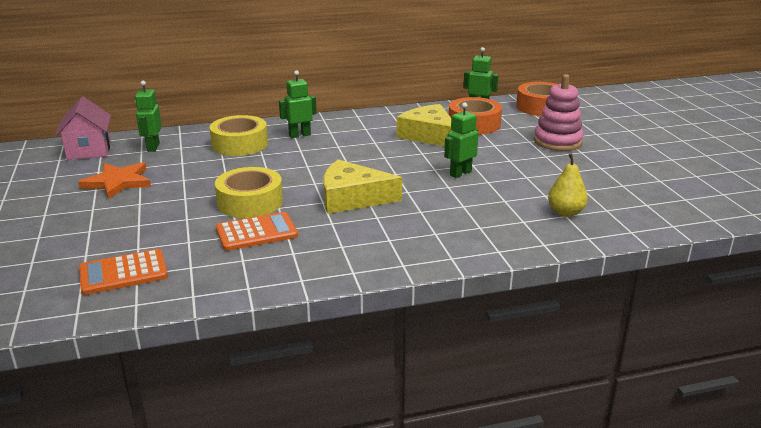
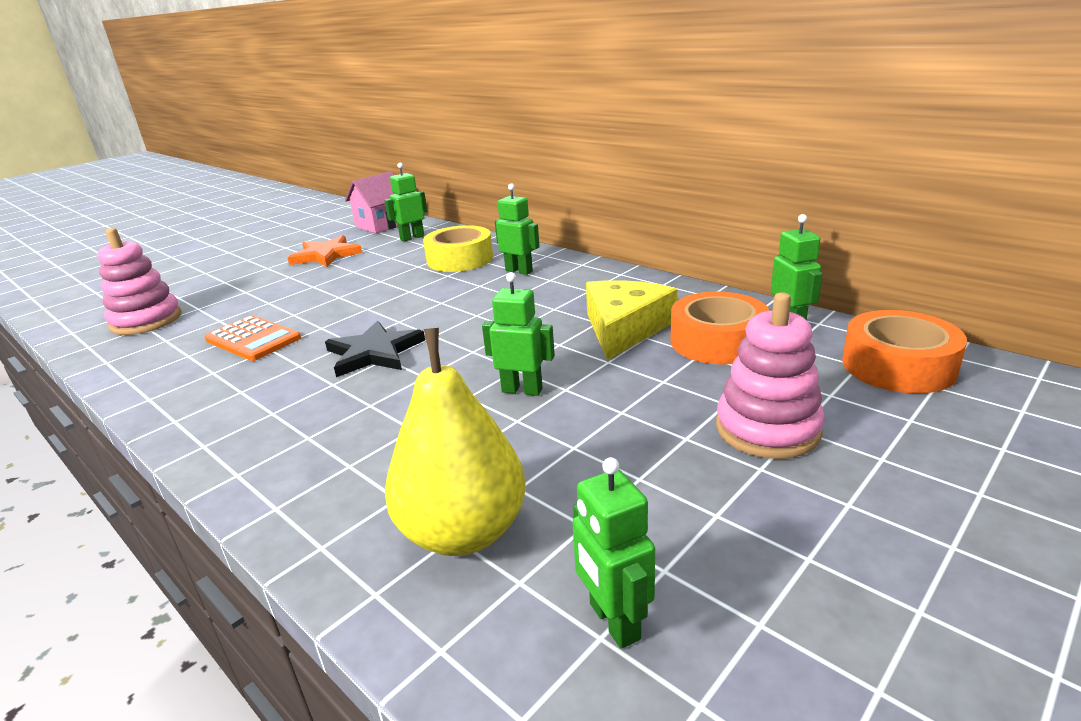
camera: 60 degrees right, 0 degrees up
(123, 273) = (146, 321): orange calculator -> pink stacking toy
(250, 202) = (323, 312): yellow tape -> none
(352, 198) = (374, 352): yellow cheese -> black star
(565, 212) = (463, 532): yellow pear -> yellow pear, size x1.71
(641, 200) = (613, 622): none -> green robot

